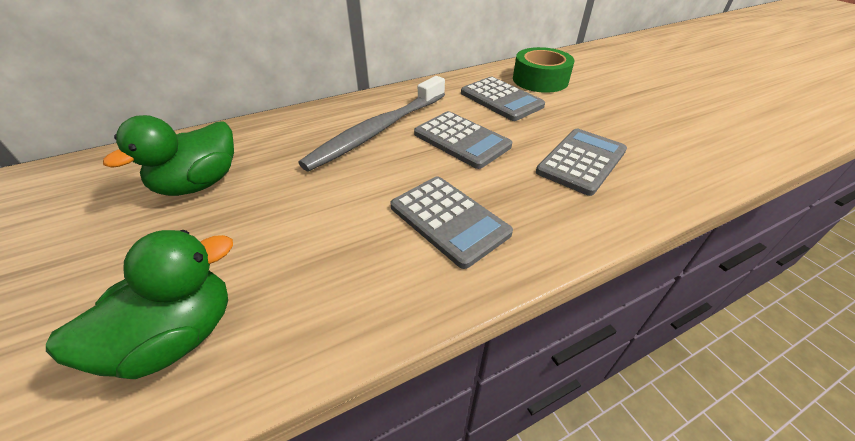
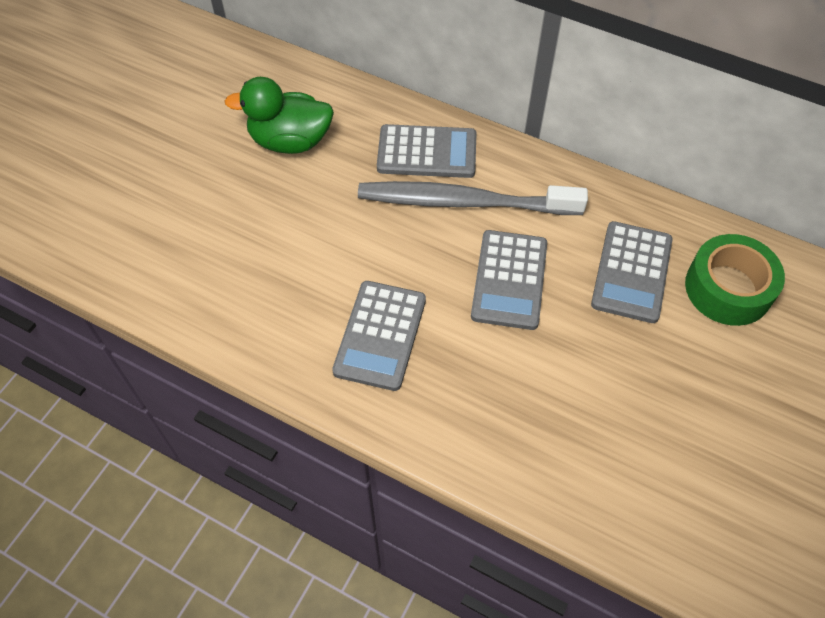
camera: 55 degrees right, 15 degrees up
(177, 337) = (169, 253): green duck -> none
(581, 161) = (562, 404): grey calculator -> grey calculator (427, 152)

